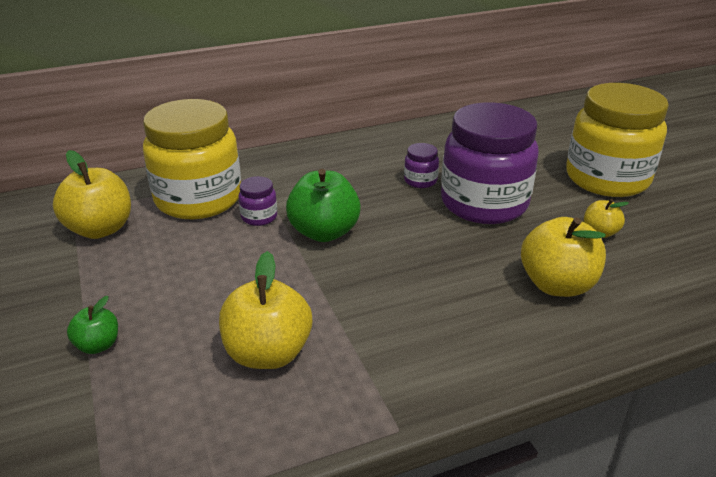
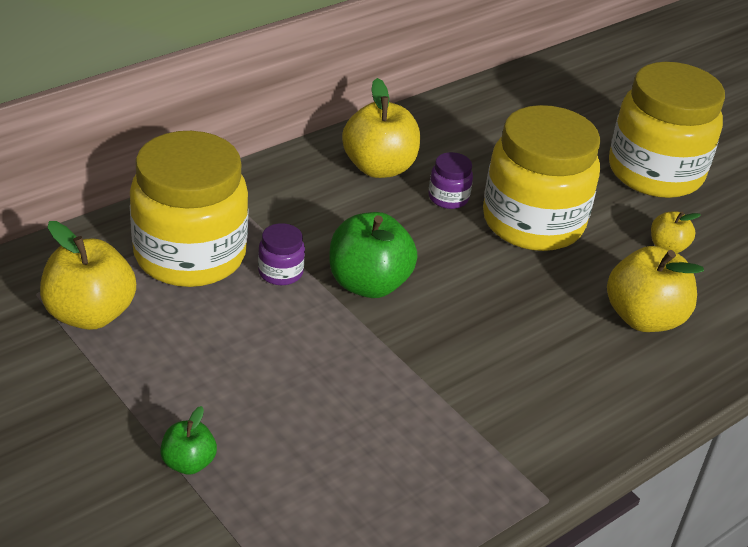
camera: 20 degrees left, 5 degrees up
(268, 353) = (382, 442): yellow apple -> yellow apple (379, 167)
(484, 203) = (533, 222): purple jar -> yellow jar

